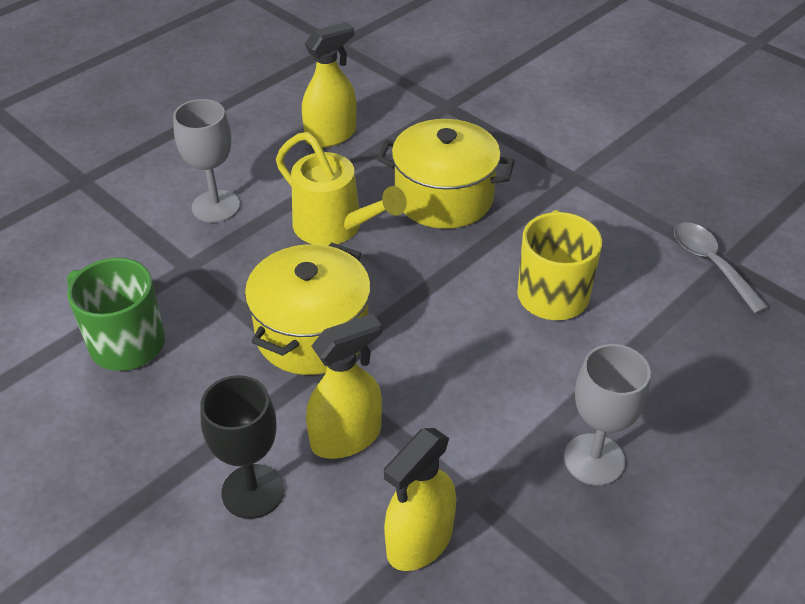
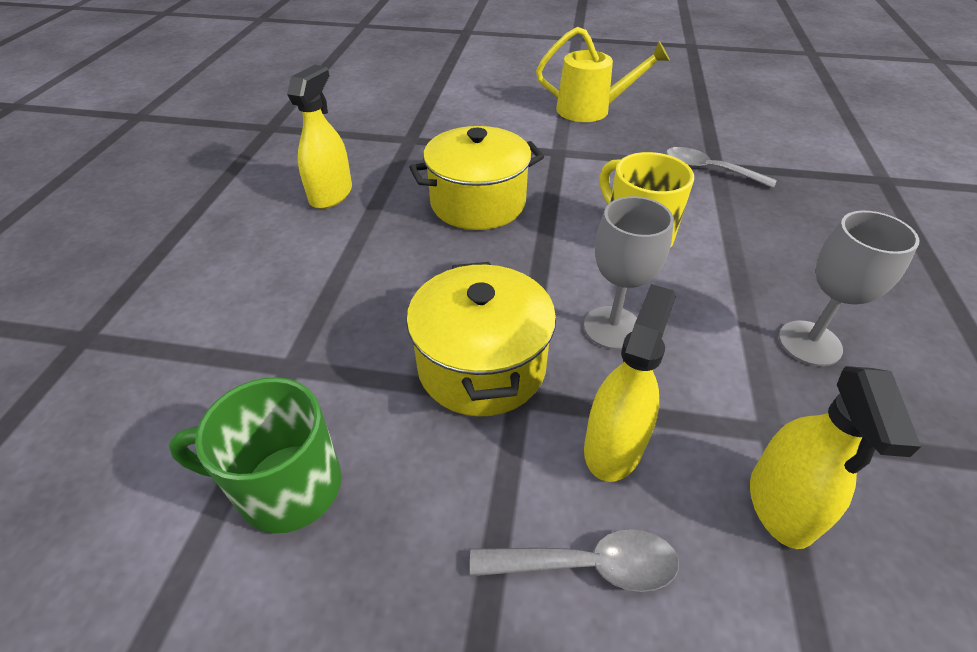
camera: 35 degrees left, 0 degrees up
(216, 206) = (270, 297): grey goblet -> grey goblet (612, 327)
(253, 491) = (587, 565): black goblet -> grey spoon
(336, 228) = (410, 264): yellow watering can -> yellow watering can (592, 110)

